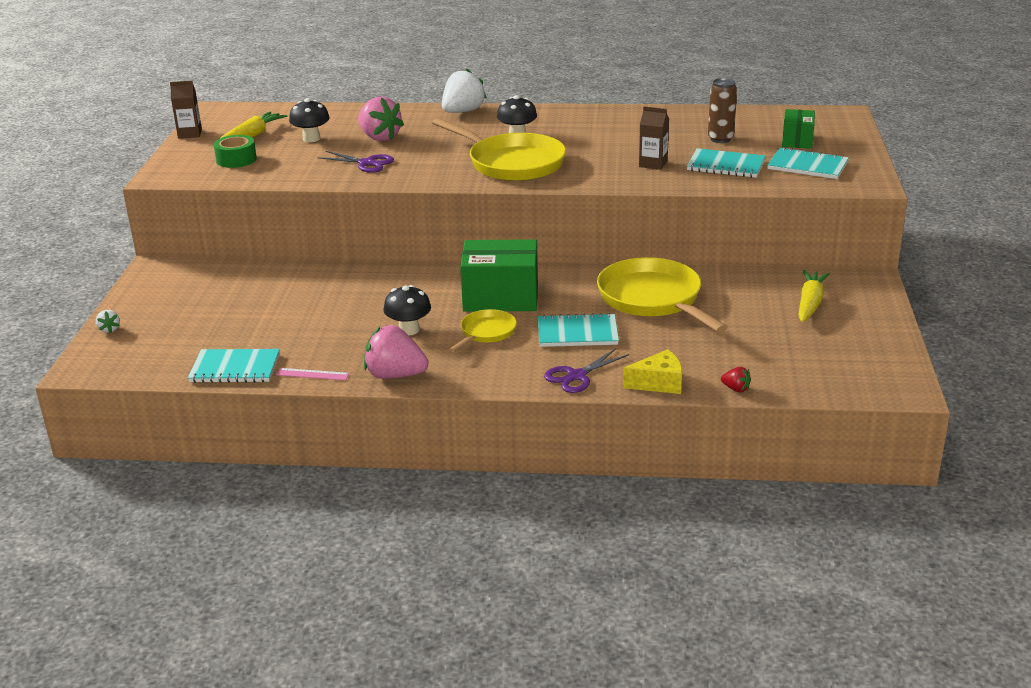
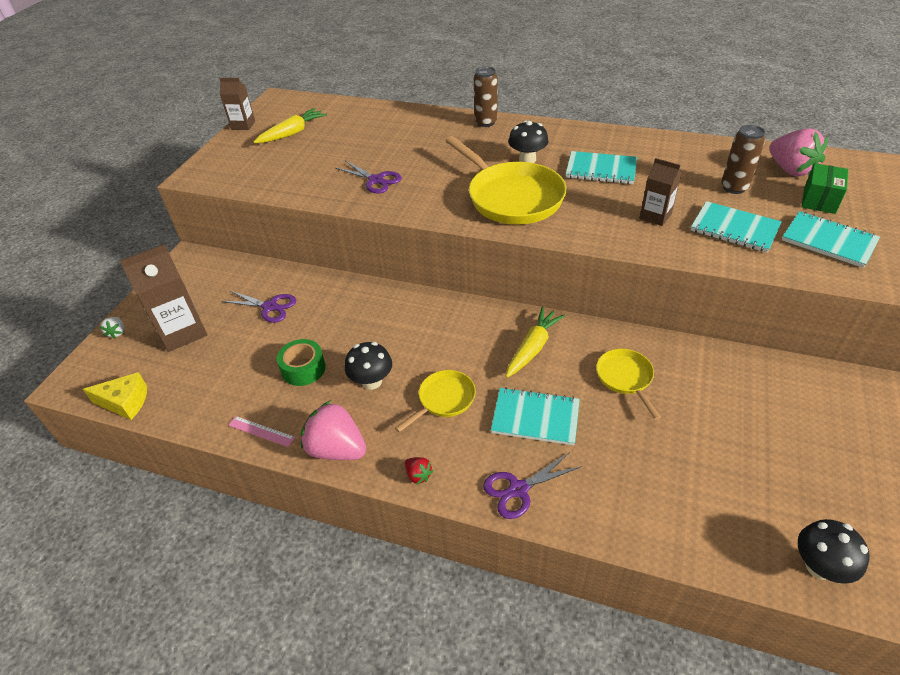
camera: 15 degrees right, 15 degrees up
(185, 321) = (182, 332): none -> brown carton
(235, 368) = (196, 408): turquoise notebook -> turquoise notebook (601, 170)
(236, 160) = (266, 161): green tape -> green tape (303, 369)
(273, 292) = (270, 307): none -> purple scissors
(311, 139) = (340, 142): black mushroom -> black mushroom (819, 566)
(379, 137) = (400, 147): pink strawberry -> pink strawberry (790, 170)
(463, 112) = (485, 122): white strawberry -> brown can
(501, 297) = (472, 348): green box -> none
(653, 299) = (625, 378): yellow pan -> yellow pan, size x0.52
(658, 383) = (606, 521): yellow cheese -> yellow cheese (125, 402)
(736, 389) = (693, 552): red strawberry -> red strawberry (418, 475)
(810, 303) = (799, 416): yellow carrot -> yellow carrot (532, 348)

